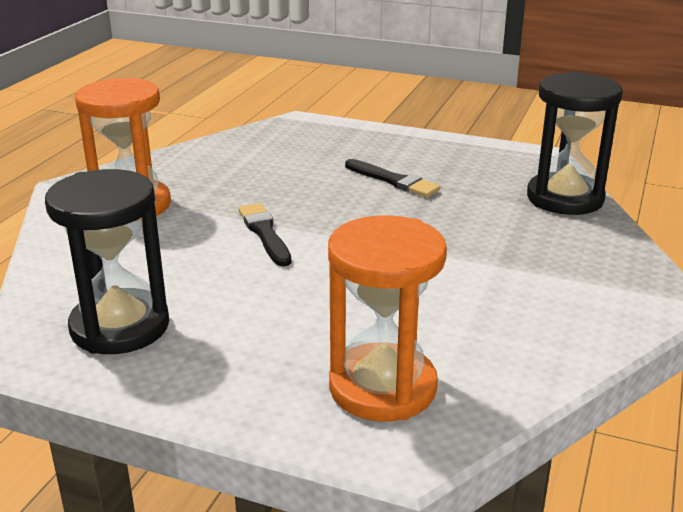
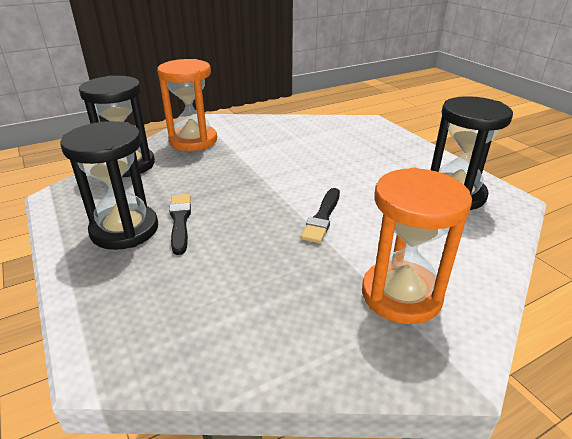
camera: 140 degrees left, 5 degrees up
(382, 387) = (355, 134): orange hourglass -> orange hourglass (193, 141)
(422, 160) = (125, 230): none -> black hourglass

